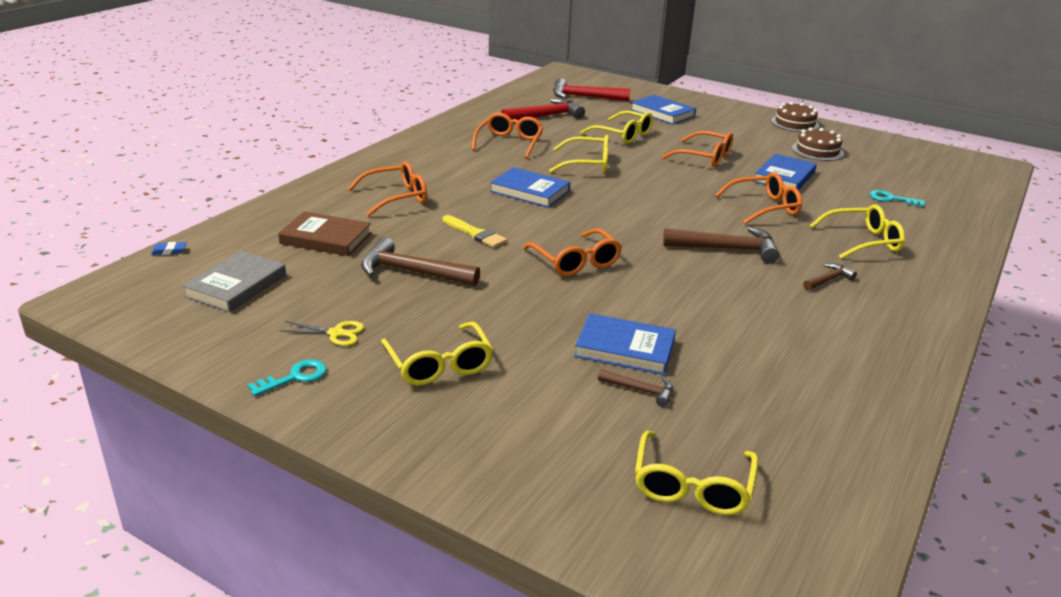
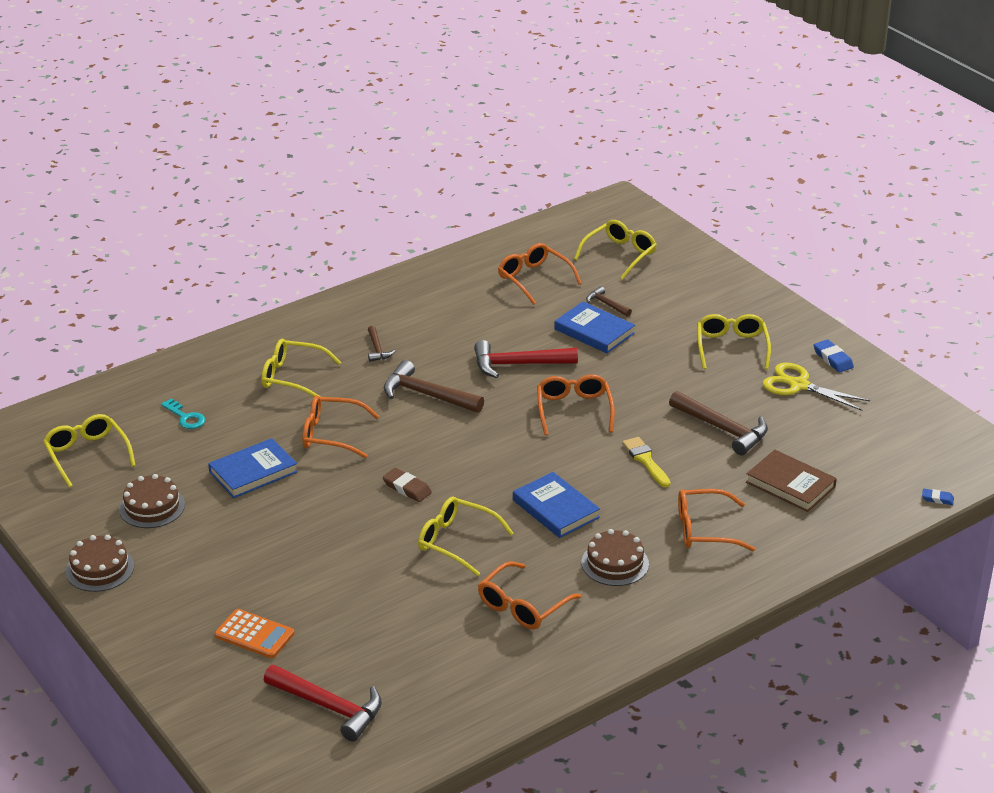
camera: 155 degrees left, 5 degrees up
(236, 286) = (874, 445): grey book -> none
(295, 377) = (833, 359): turquoise key -> blue eraser
(336, 333) = (799, 385): yellow scissors -> yellow scissors, size x1.67
(459, 170) = (615, 563): none -> brown cake
(545, 116) = (430, 662): red hammer -> red hammer (518, 364)
(623, 135) = (361, 592): yellow glasses -> yellow glasses (87, 455)
(659, 185) = (407, 488): none -> brown eraser
(662, 113) = (254, 635): blue book -> orange calculator
(704, 157) = (304, 524): orange glasses -> orange glasses (534, 279)
(828, 280) = (377, 349): brown hammer -> brown hammer turned 90 degrees counterclockwise

